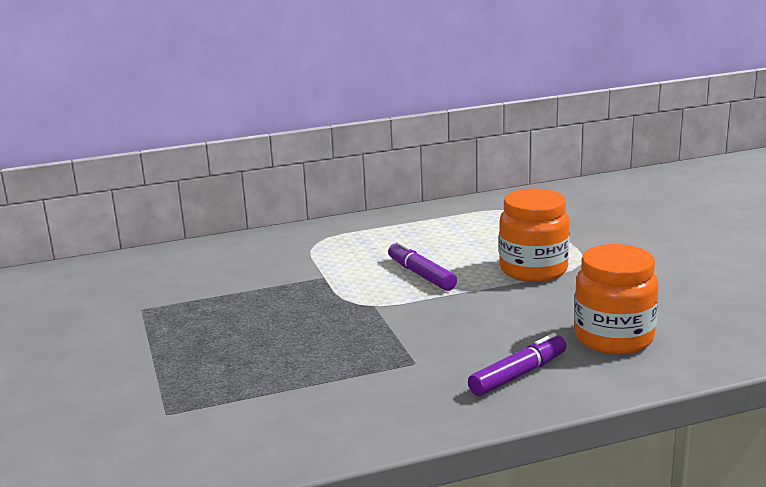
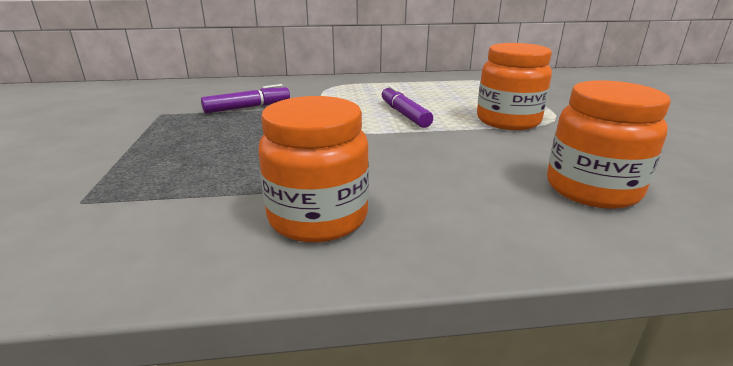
camera: 10 degrees right, 5 degrees up
(390, 395) = (318, 217): none -> orange jar
(518, 374) = (475, 215): purple marker -> purple marker (248, 107)

